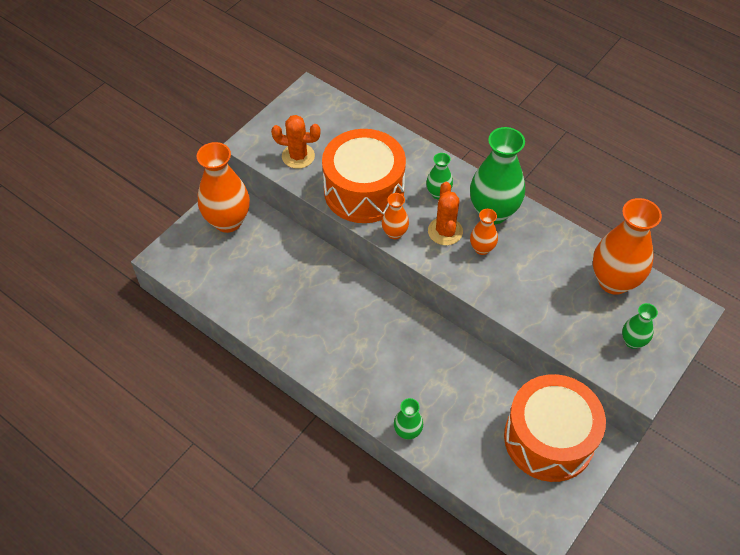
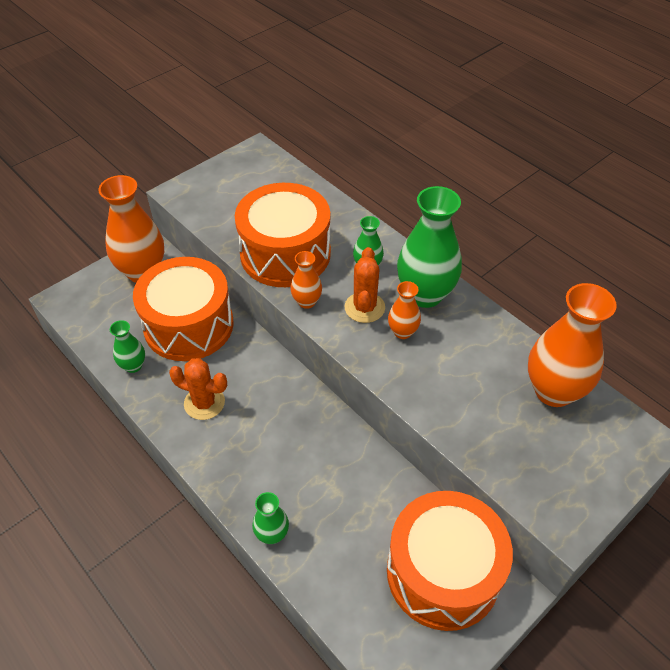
camera: 10 degrees right, 5 degrees down
(285, 265) = (189, 325): none -> orange drum
(298, 156) = (225, 210): orange cactus -> orange cactus (204, 403)
(632, 341) = (565, 466): green vase -> green vase (133, 366)

